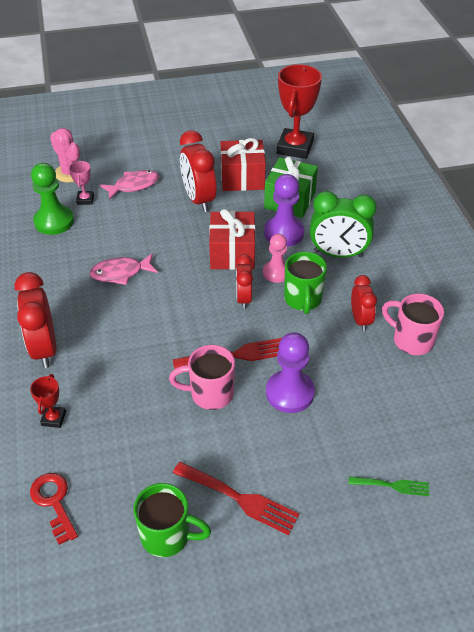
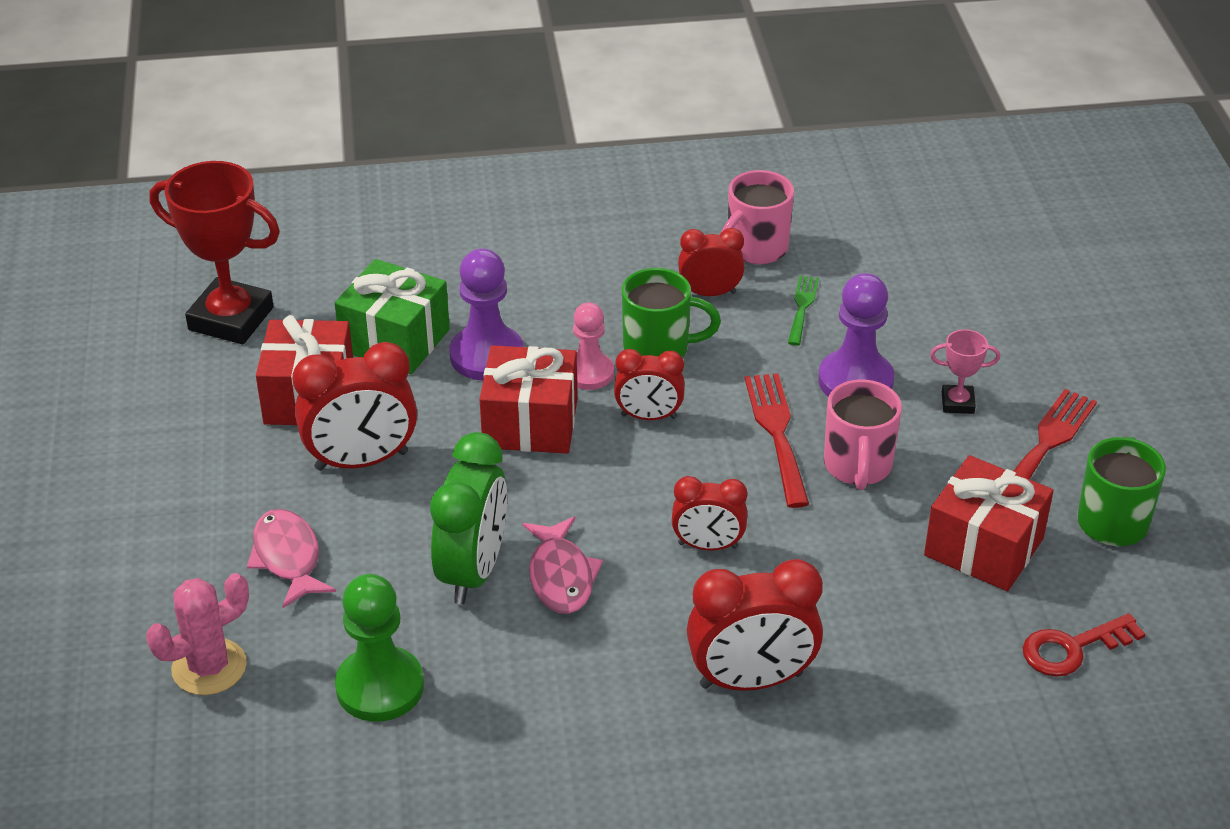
camera: 85 degrees left, 5 degrees down
(54, 418) = (911, 657): red trophy -> none
(85, 199) = (316, 637): pink trophy -> pink trophy (957, 403)
(142, 328) = (708, 545): none -> red clock
(142, 458) = (983, 547): none -> red gift
(338, 254) = (553, 298): green clock -> green clock (473, 571)
(392, 485) = (1011, 303): green fork -> green fork (802, 307)

